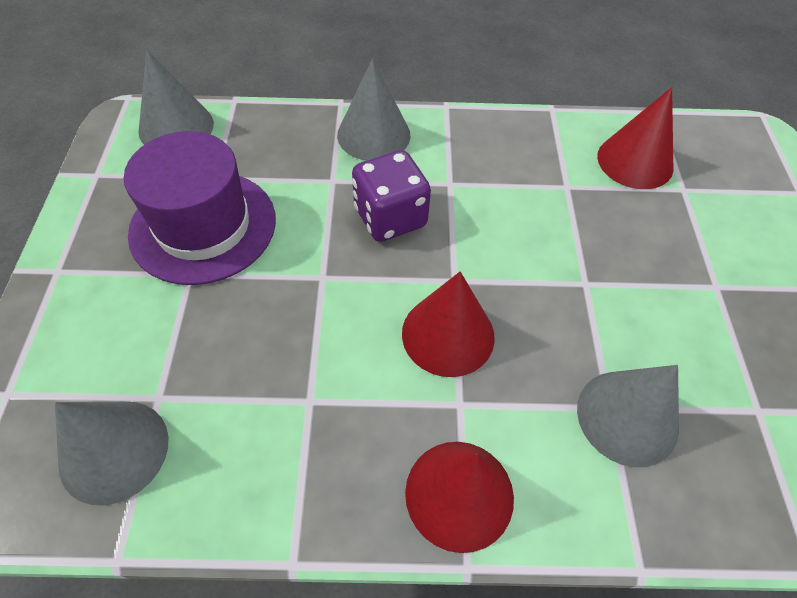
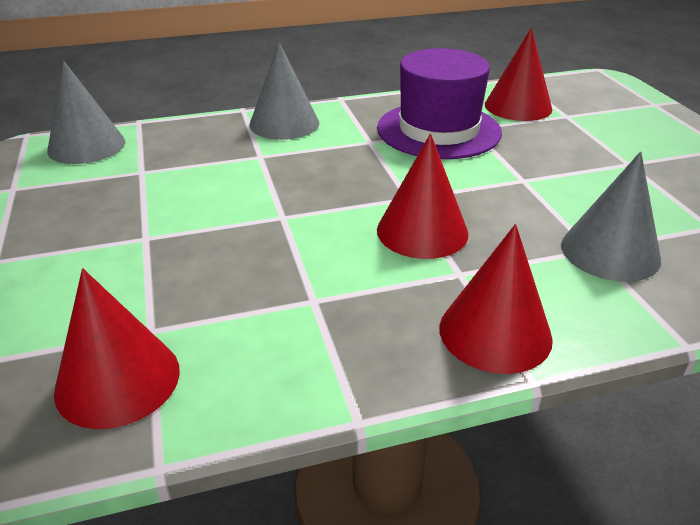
camera: 15 degrees left, 20 degrees down
(114, 450) = (118, 380): grey cone -> red cone
(203, 226) = (145, 204): purple hat -> purple hat (438, 130)
(390, 217) = (327, 169): purple dice -> none

